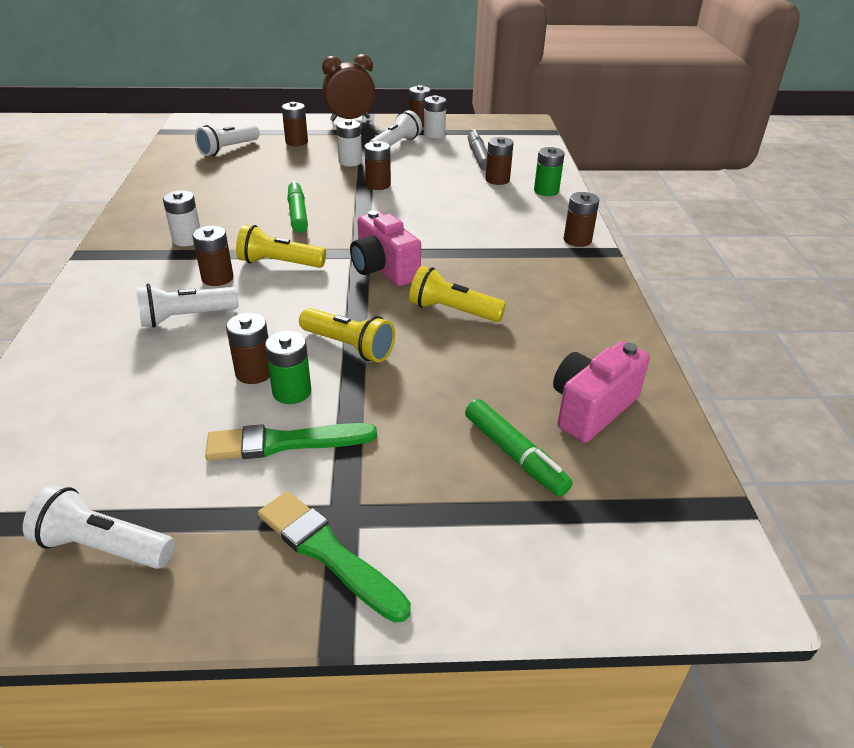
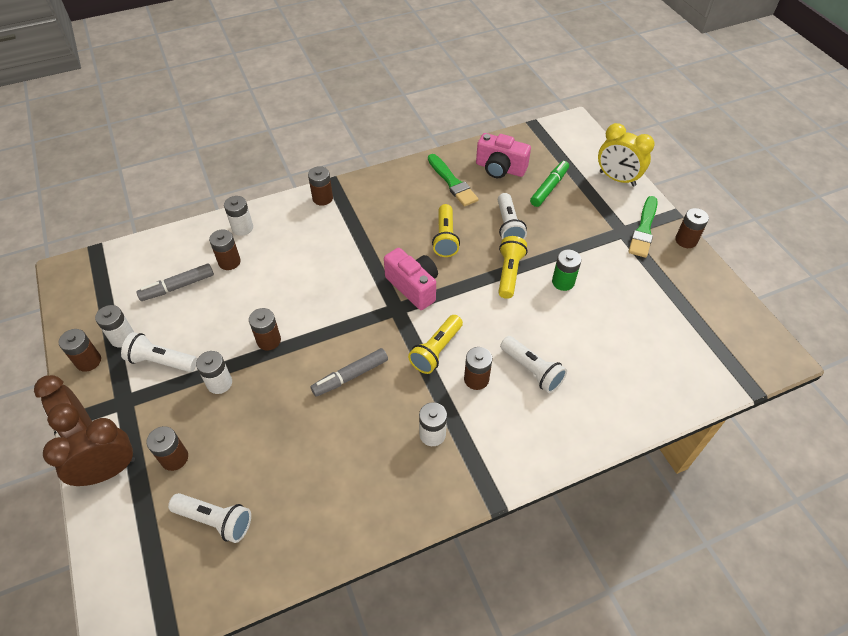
camera: 110 degrees left, 15 degrees up
(103, 547) = (699, 302): white flashlight -> white flashlight (508, 226)
(254, 372) = (559, 306): brown battery -> brown battery (686, 240)
(279, 263) = (436, 350): yellow flashlight -> yellow flashlight turned 45 degrees clockwise
(284, 443) = (599, 269): green brush -> green brush (452, 182)
(297, 213) = (350, 376): green marker -> grey marker
(310, 124) = (109, 471): none -> brown clock
(383, 269) = (413, 287): pink camera -> pink camera turned 75 degrees counterclockwise
(500, 580) = (617, 179): none -> yellow clock
(546, 191) = (242, 228): green battery -> white battery

